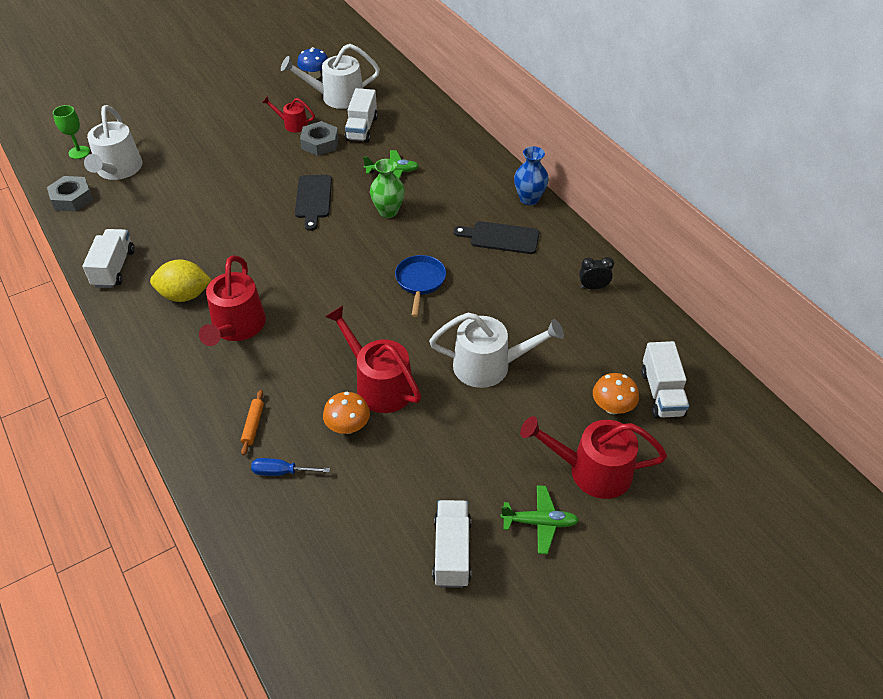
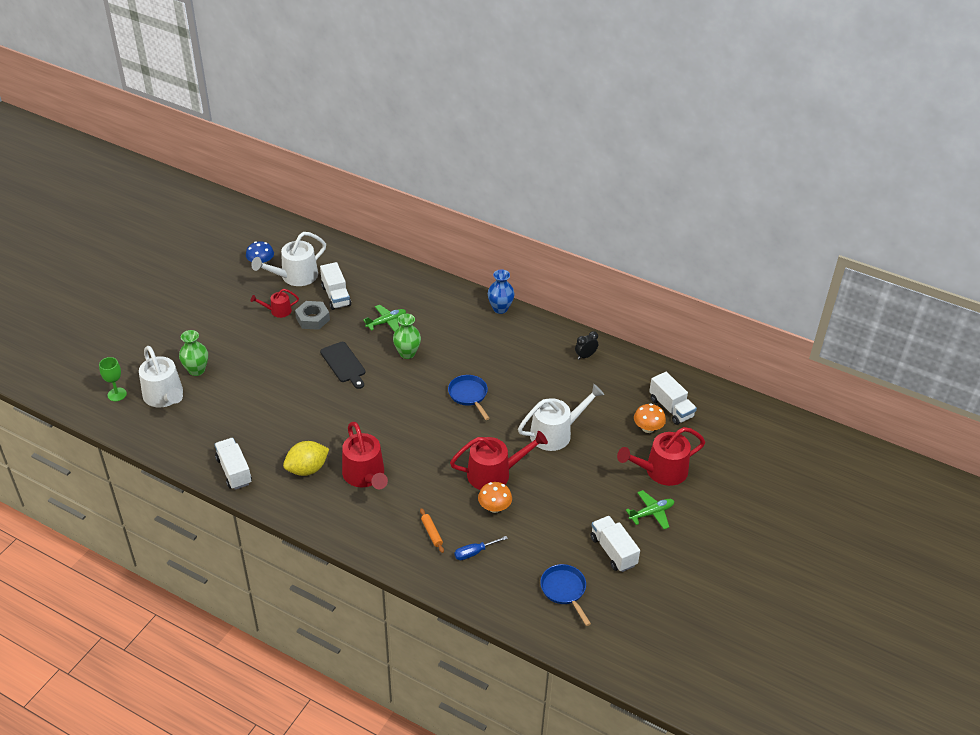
camera: 30 degrees left, 5 degrees down
(72, 198) = (147, 433): grey nut -> none
(168, 155) = (196, 370): none -> green vase
(351, 575) = (564, 590): none -> blue pan
(379, 385) = (494, 474): red watering can -> red watering can turned 150 degrees clockwise
(501, 237) = (501, 344): black cutting board -> none

